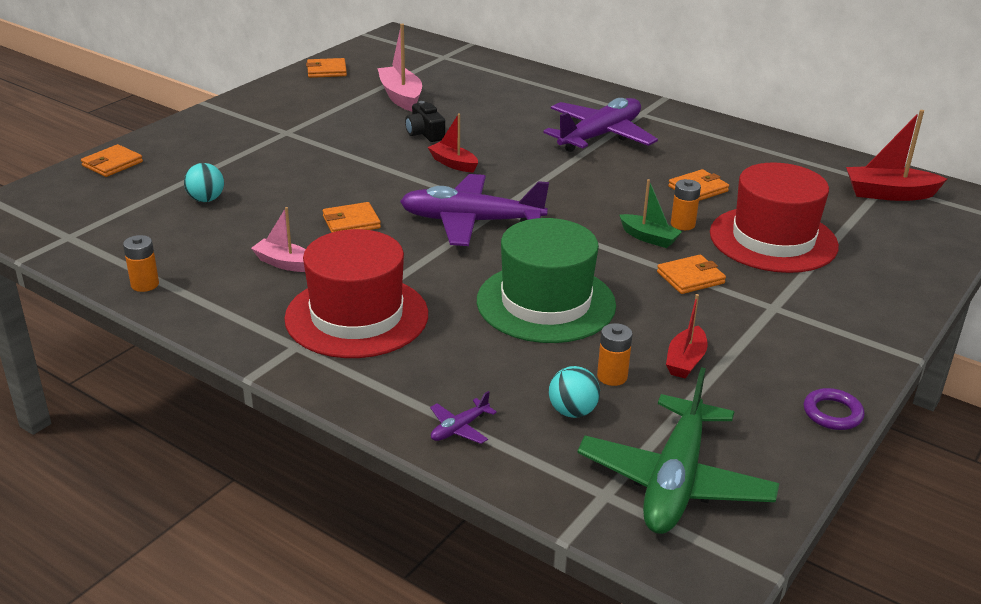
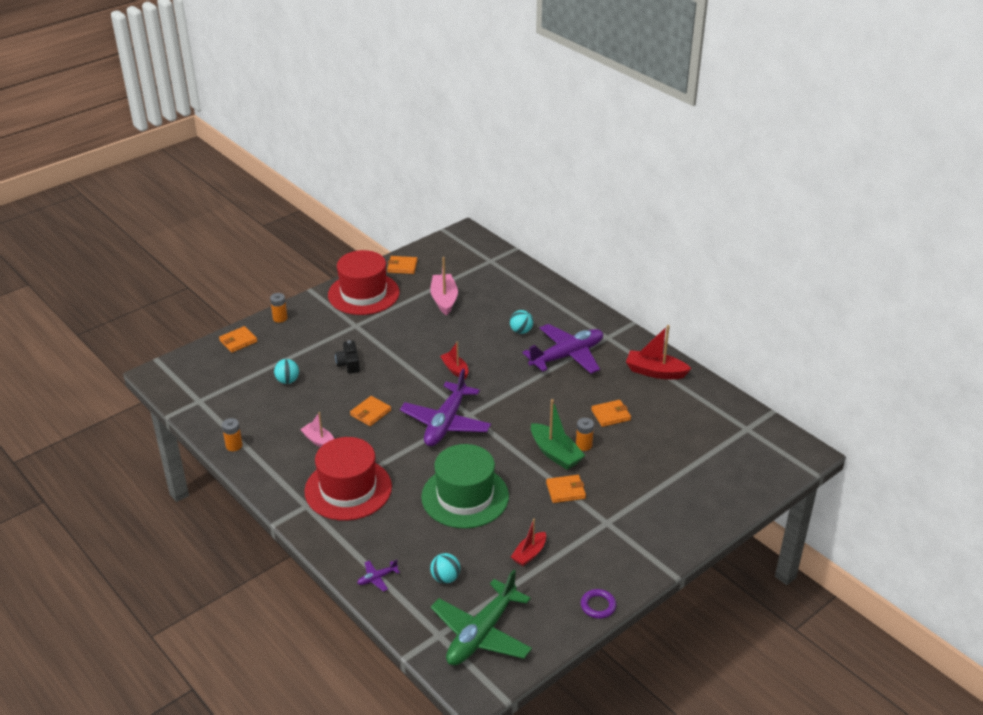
camera: 15 degrees right, 5 degrees up
(351, 222) = (370, 413): orange wallet -> orange wallet turned 45 degrees counterclockwise
(425, 133) = (447, 338): black camera -> black camera (349, 363)
(471, 222) = (446, 423): purple plane -> purple plane turned 90 degrees counterclockwise
(523, 118) = (521, 331): none -> turquoise ball
(612, 377) = (479, 558): orange battery -> orange battery (280, 318)
(649, 238) = (555, 453): green boat -> green boat, size x1.57
(773, 239) = (638, 467): red hat -> red hat (363, 294)
(889, 194) = (744, 438): red boat -> red boat (655, 372)

